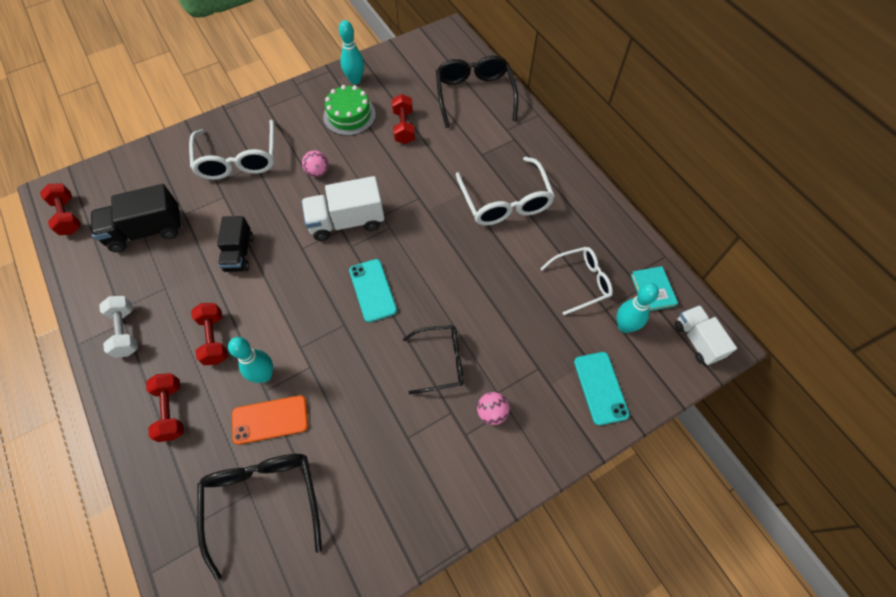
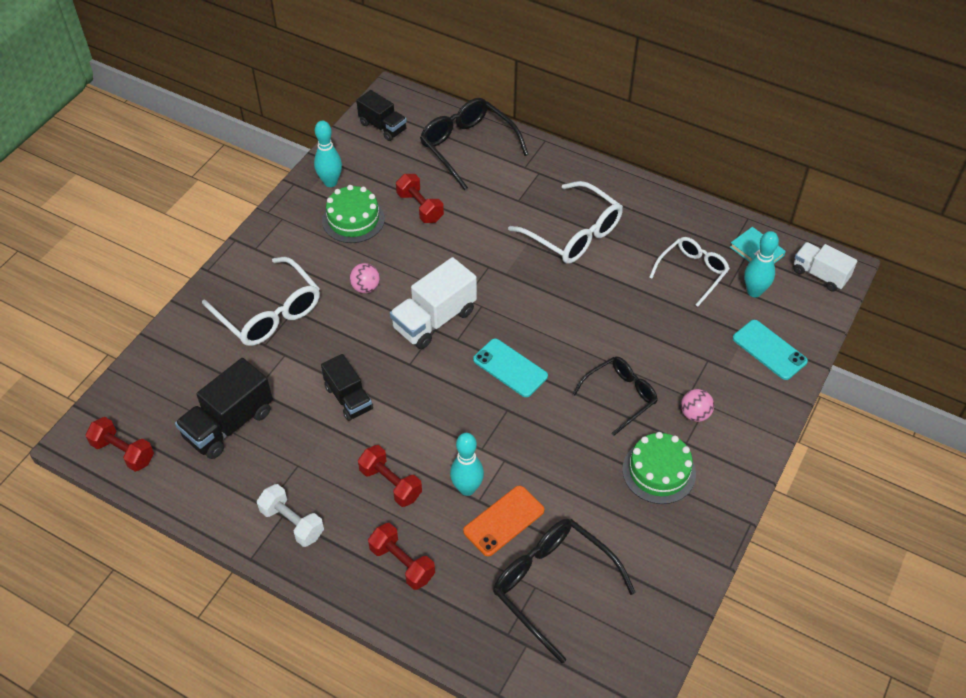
camera: 30 degrees left, 10 degrees down
(423, 448) = (659, 471): none -> green cake
(424, 54) = (383, 127): none -> black truck

